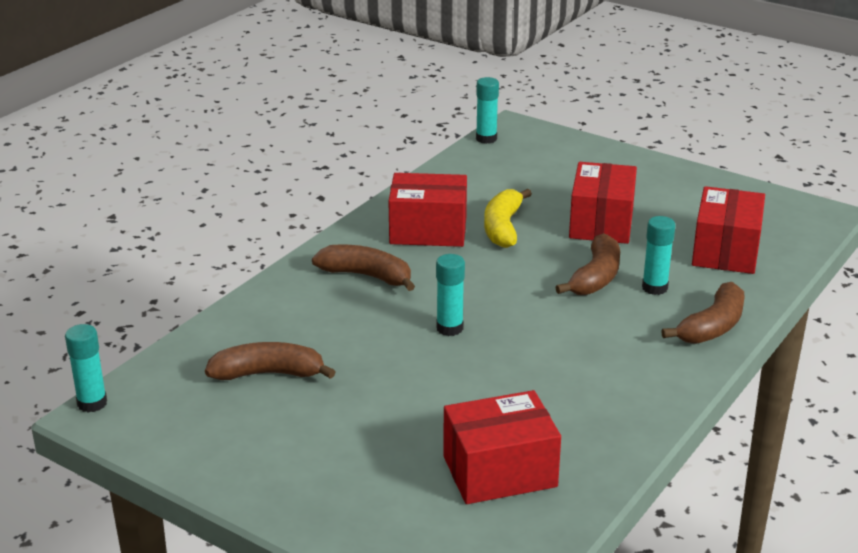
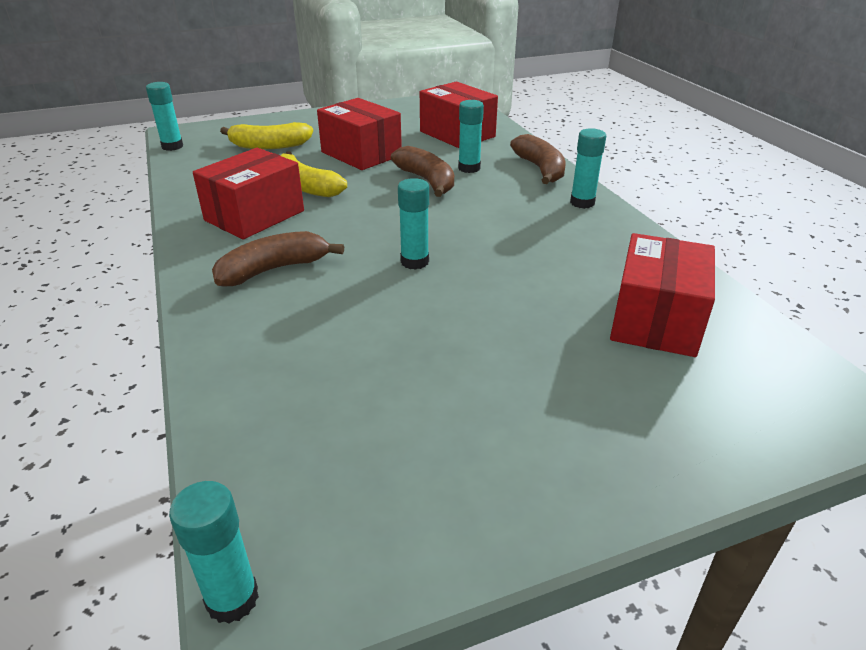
camera: 55 degrees left, 5 degrees up
(268, 374) = (359, 396): brown banana -> none
(551, 176) = (269, 146): none -> yellow banana
(669, 374) = (582, 203): none -> turquoise glue stick

